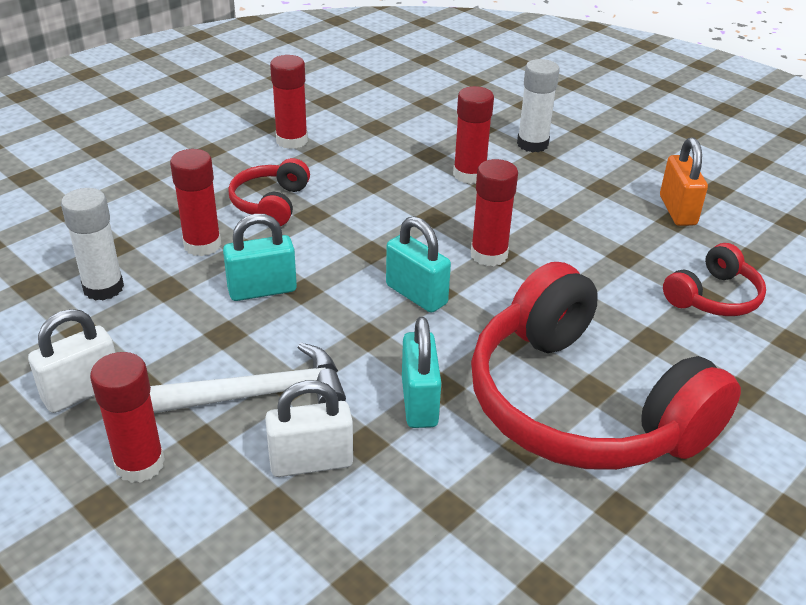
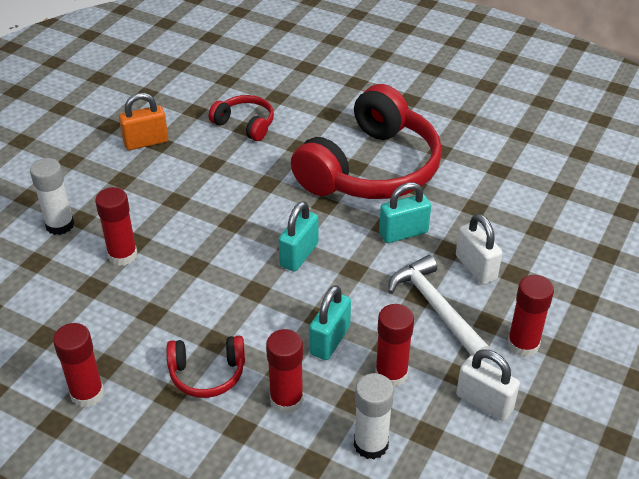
camera: 105 degrees left, 5 degrees up
(262, 290) = (330, 340): turquoise padlock -> turquoise padlock turned 60 degrees clockwise
(489, 255) = (236, 227): red glue stick -> red glue stick (391, 374)

